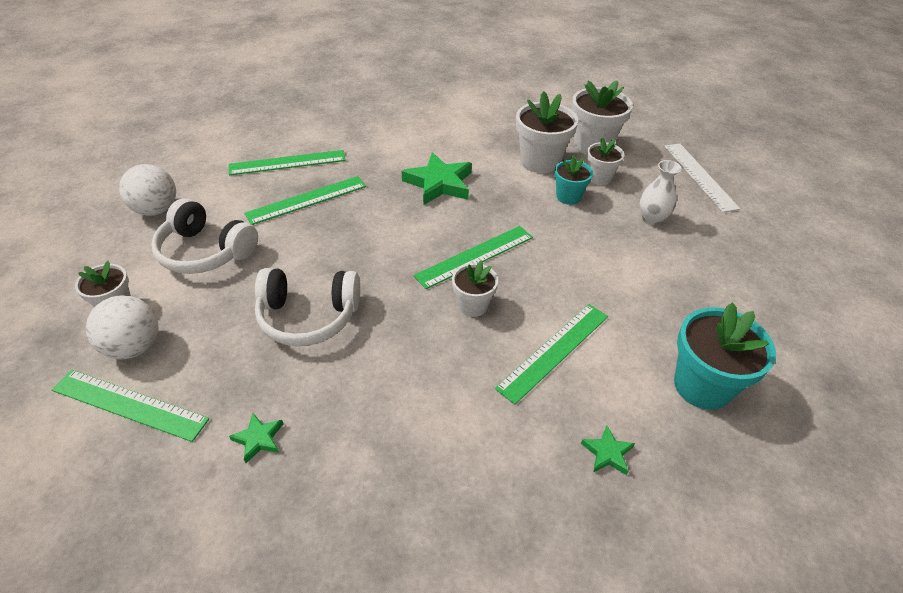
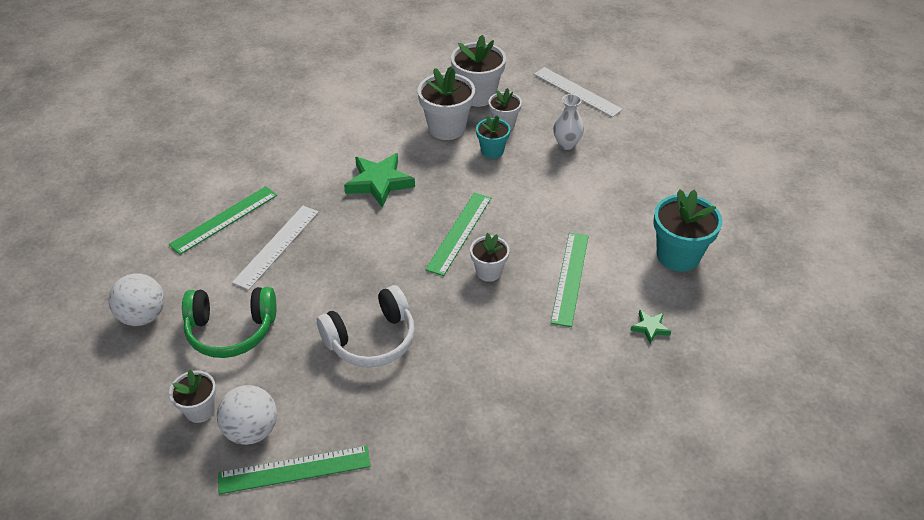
camera: 30 degrees left, 0 degrees up
(205, 252) = (231, 330): white headphones -> green headphones
(259, 439) = (417, 439): green star -> none
(307, 200) = (277, 246): green ruler -> white ruler

